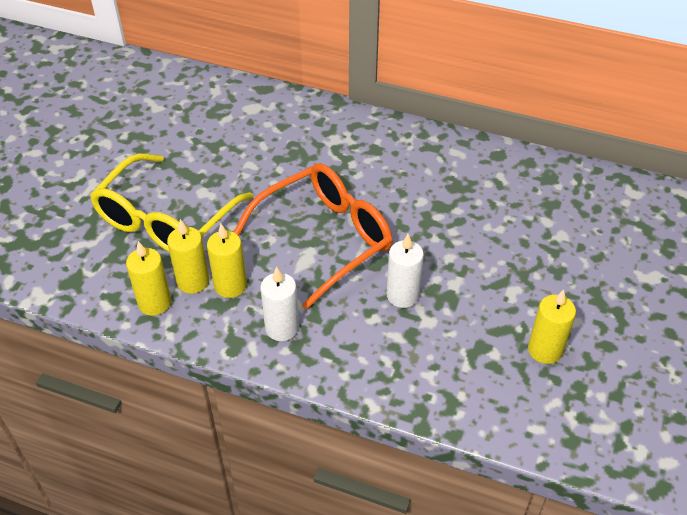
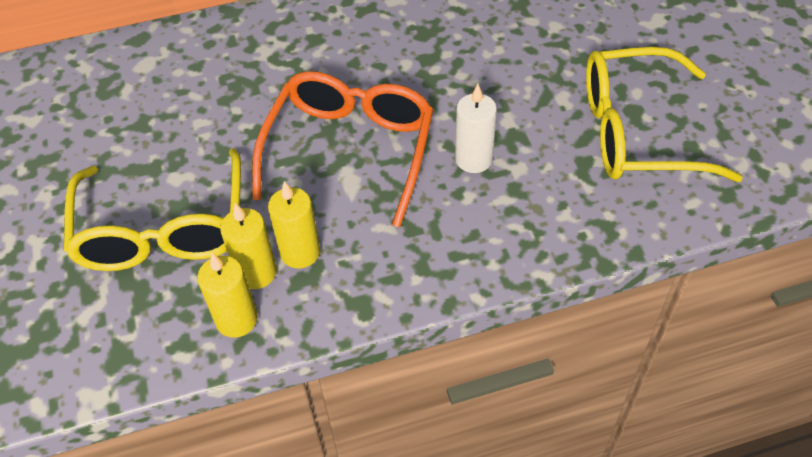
camera: 35 degrees left, 5 degrees up
(282, 328) = (392, 260): white candle -> none
(545, 350) = (636, 132): yellow candle -> yellow glasses

